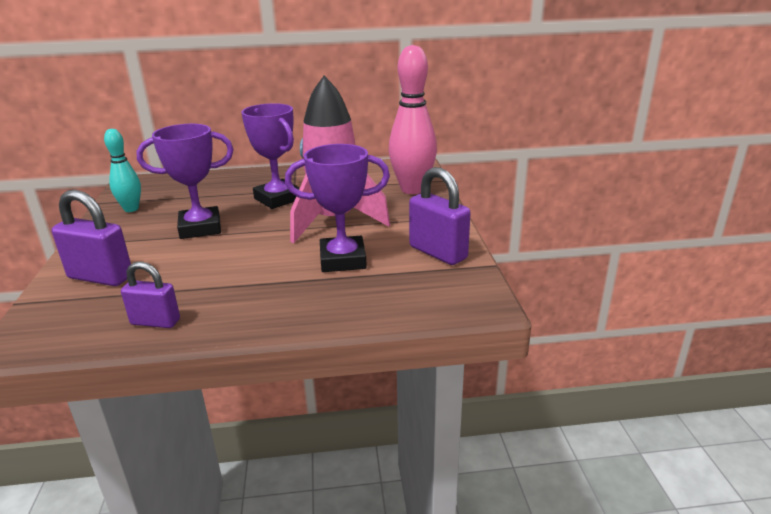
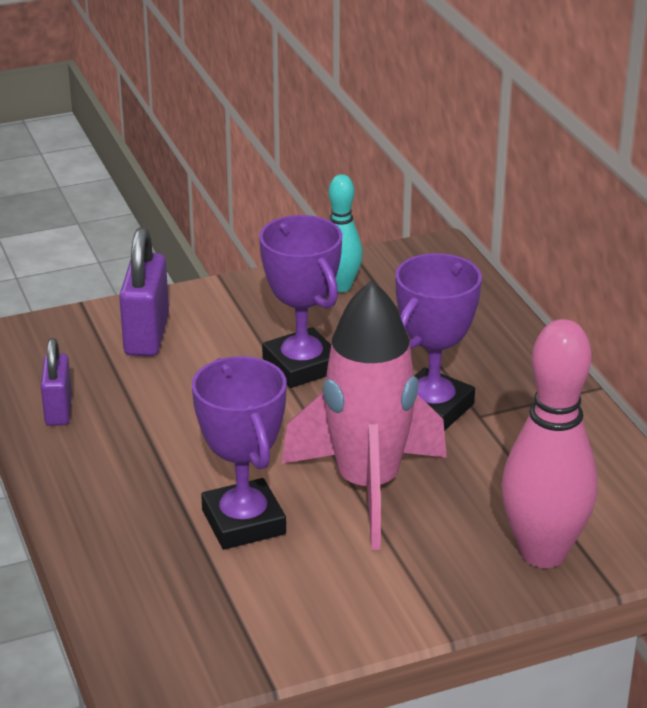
camera: 75 degrees right, 5 degrees up
(438, 253) = (294, 618): purple padlock -> none

